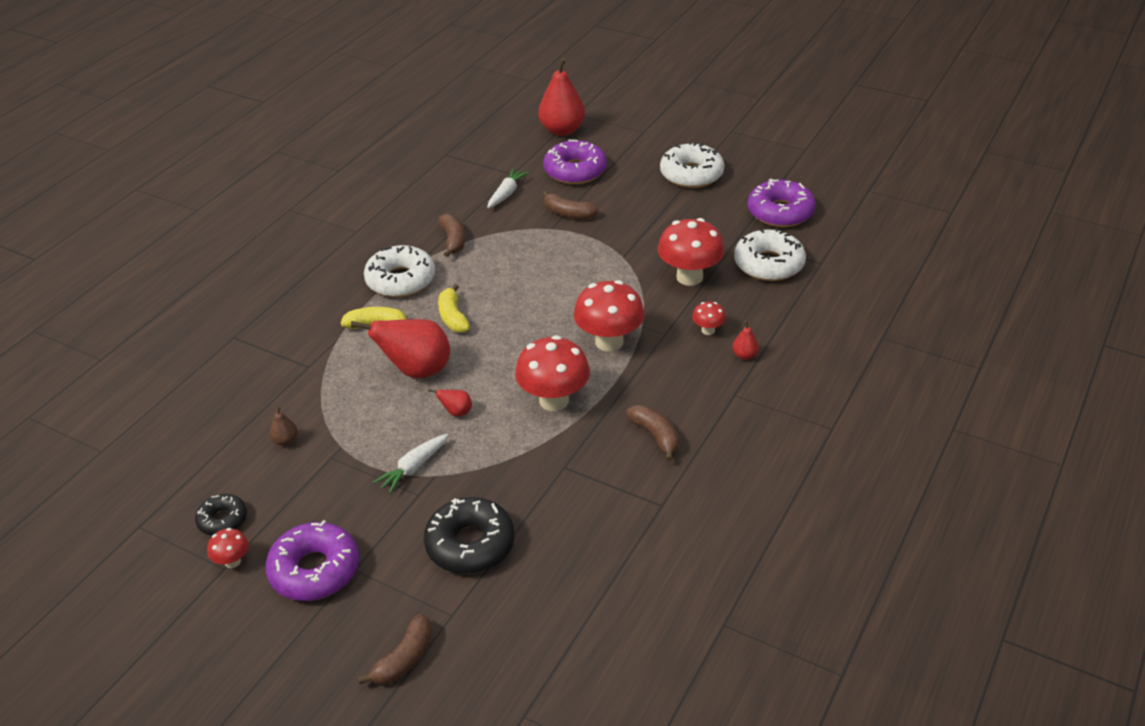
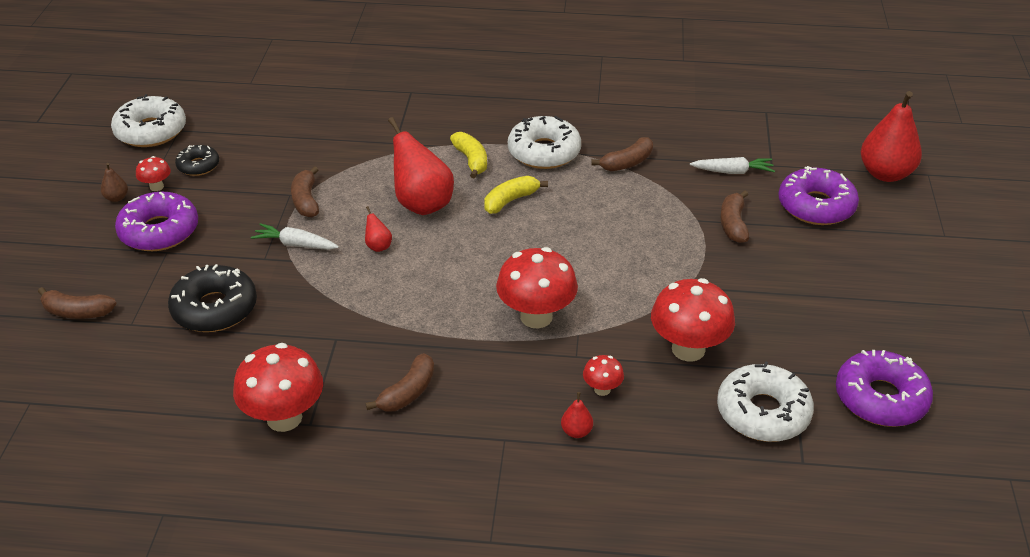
camera: 65 degrees right, 0 degrees up
(285, 441) = (299, 164): brown pear -> brown pear (116, 198)
(351, 447) = (306, 200): none -> brown banana
(554, 400) = (425, 304): red mushroom -> red mushroom (284, 418)
(691, 174) = (892, 298): white donut -> white donut (151, 131)

